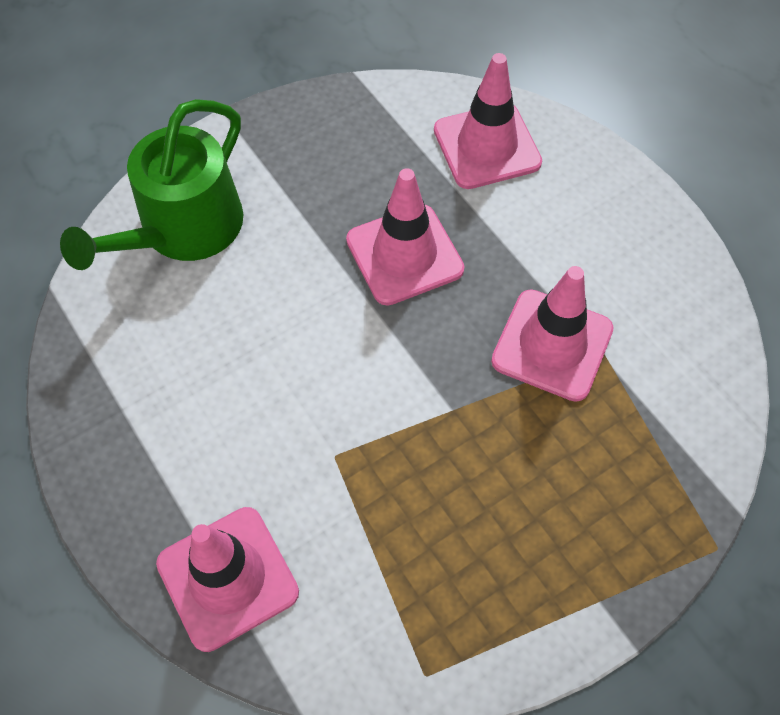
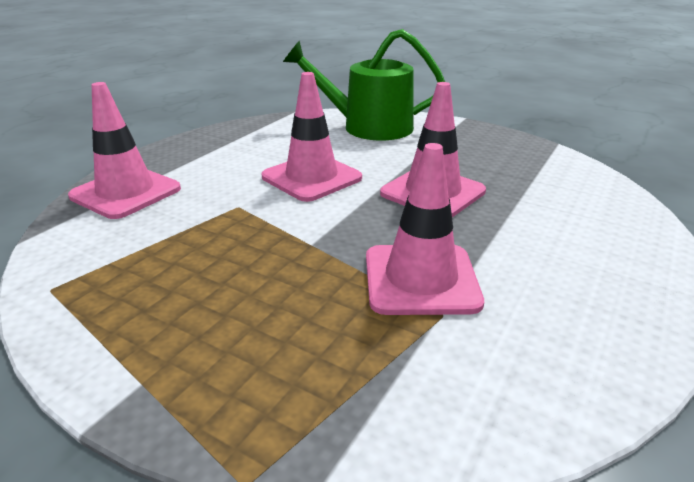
camera: 65 degrees right, 30 degrees down
(487, 146) = (579, 201): pink traffic cone -> pink traffic cone (311, 177)

